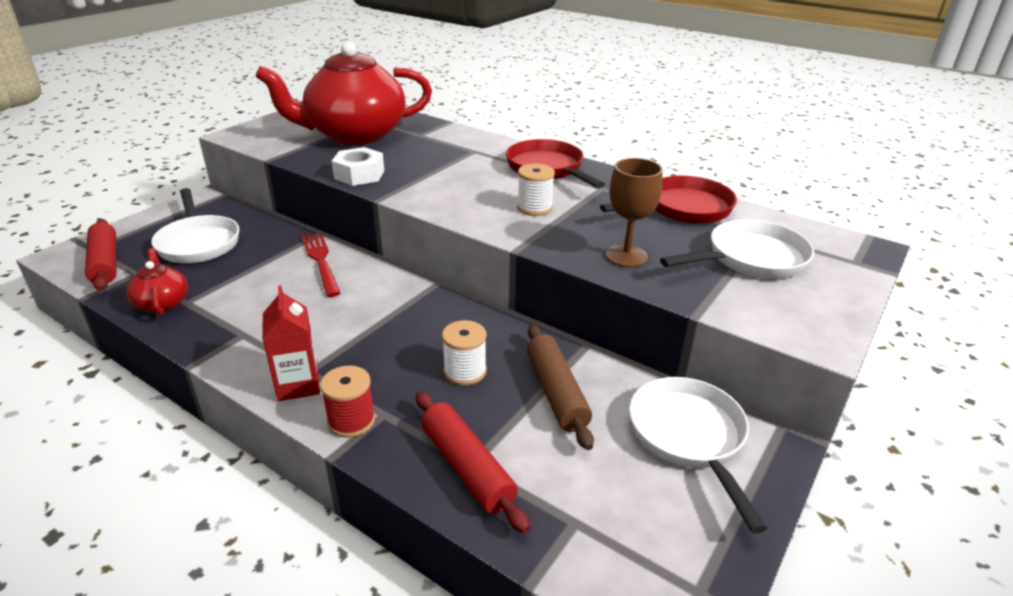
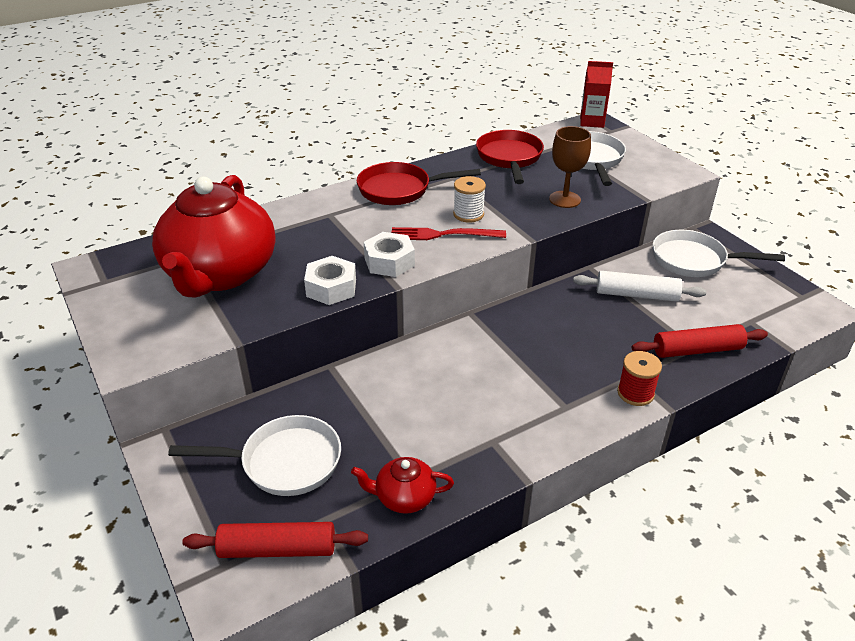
camera: 65 degrees left, 5 degrees up
(298, 384) = (581, 415): red carton -> red carton (592, 122)
(321, 261) = (390, 374): red fork -> red fork (443, 235)
(416, 188) = (389, 262): none -> white nut
(465, 371) = (598, 327): white spool -> none
(556, 392) = (636, 295): brown rolling pin -> white rolling pin

